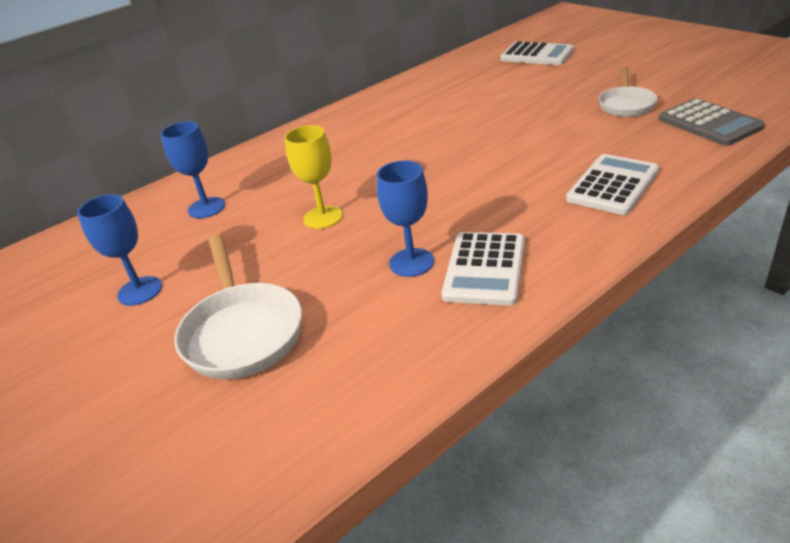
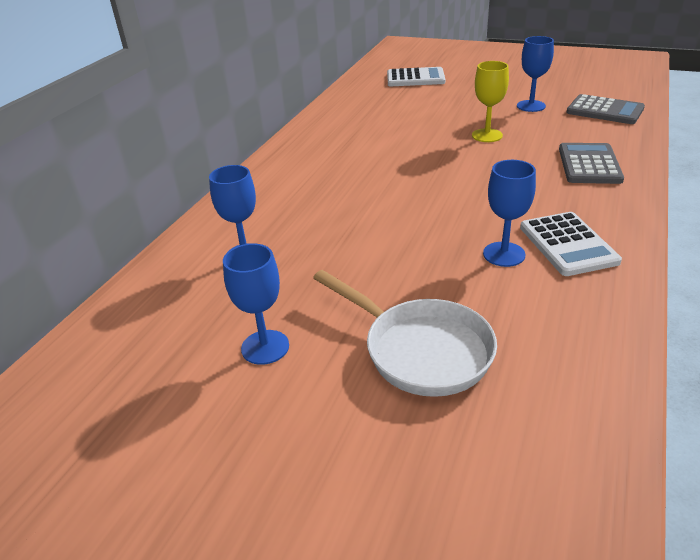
camera: 30 degrees left, 0 degrees up
(323, 217) = (379, 237): yellow goblet -> yellow goblet (487, 135)
(612, 185) = (589, 164): white calculator -> grey calculator
(626, 104) = (531, 106): white pan -> blue goblet

